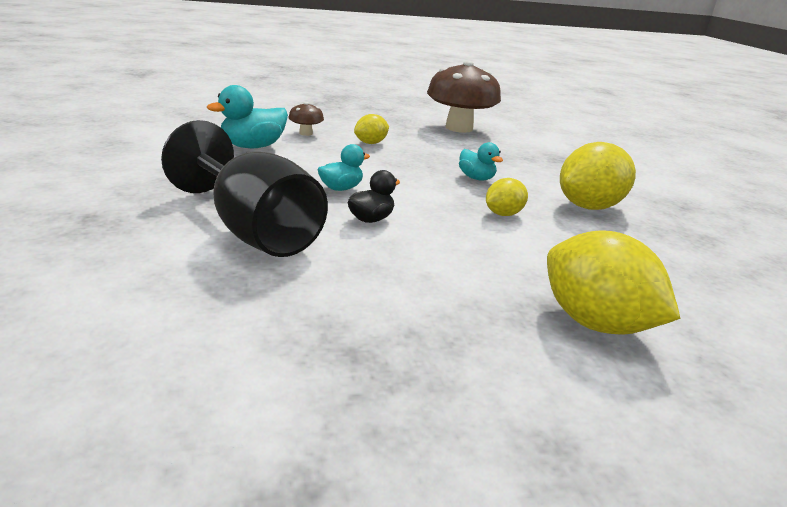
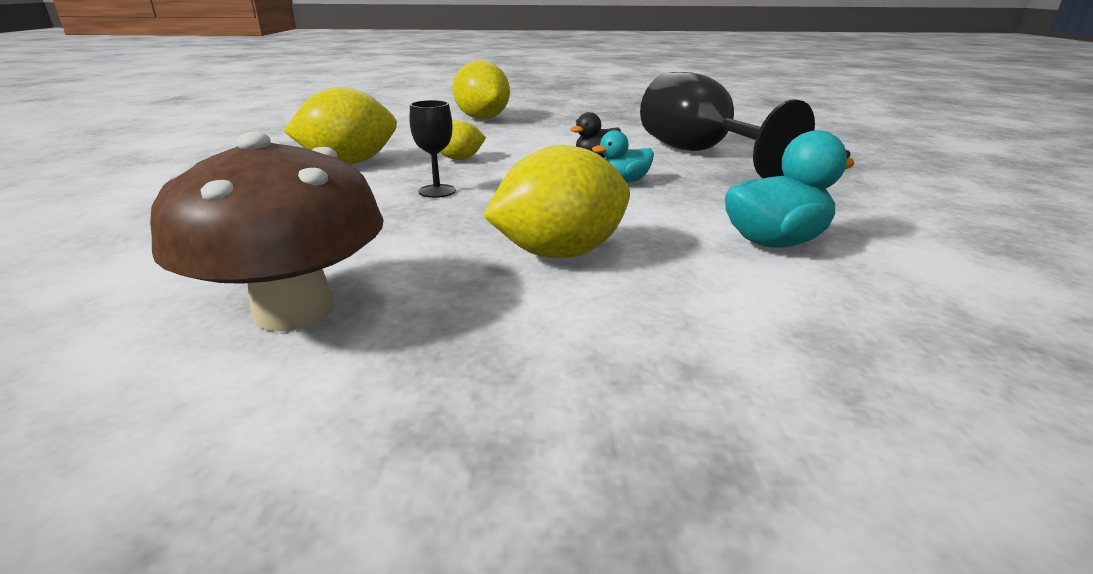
camera: 165 degrees left, 0 degrees up
(306, 133) = (694, 279): brown mushroom -> none
(370, 143) = (560, 253): yellow lemon -> yellow lemon, size x1.86
(476, 178) = (437, 191): turquoise duck -> black goblet

